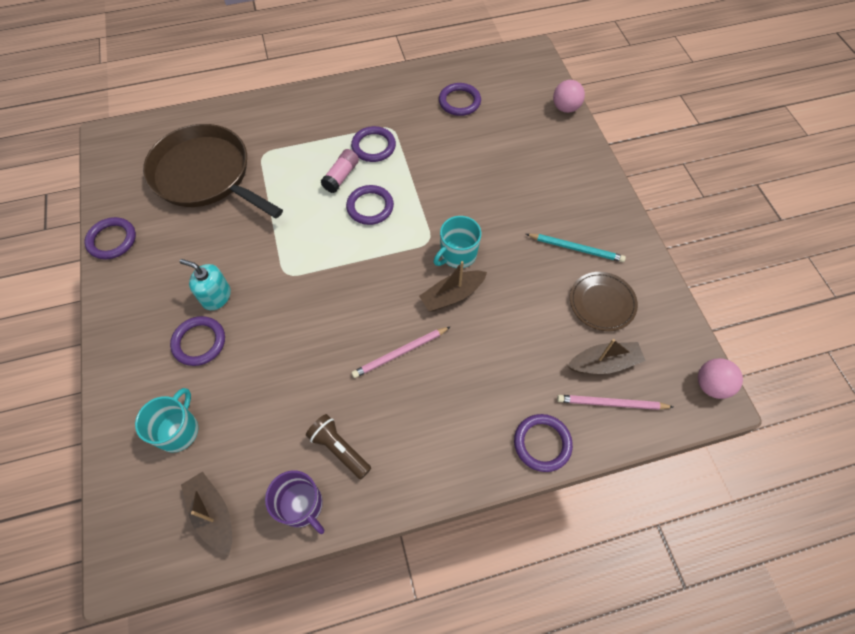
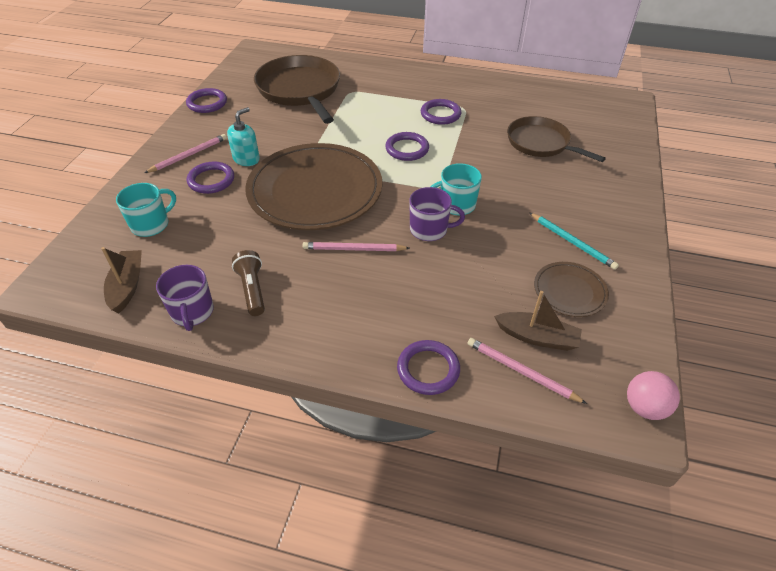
camera: 30 degrees right, 15 degrees down
(148, 322) = (189, 155): none -> pink pencil
(216, 296) = (246, 159): turquoise soap dispenser -> turquoise soap dispenser turned 75 degrees clockwise
(316, 303) = (315, 191): none -> brown plate
(341, 176) = (399, 123): pink glue stick -> none
(452, 295) = (429, 230): brown boat -> purple mug
(459, 102) = (537, 110): purple ring -> none
(487, 143) = (541, 143): none -> brown pan
(565, 108) = (635, 144): pink ball -> none

